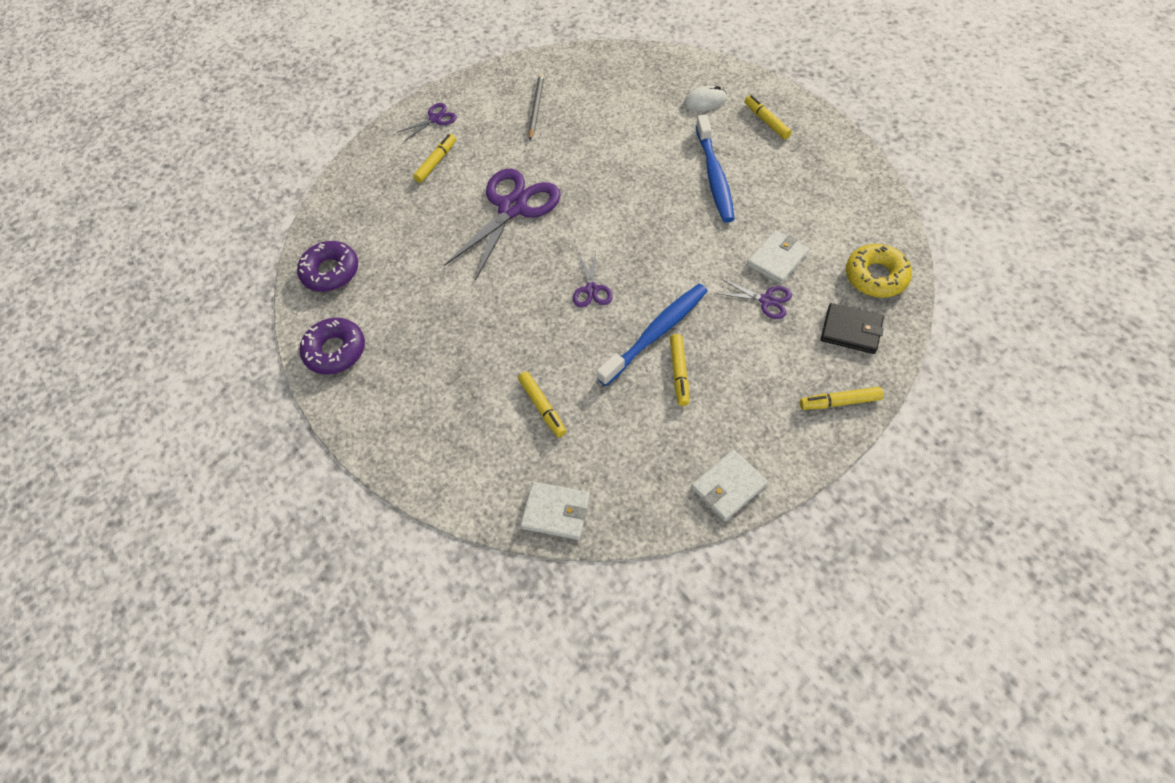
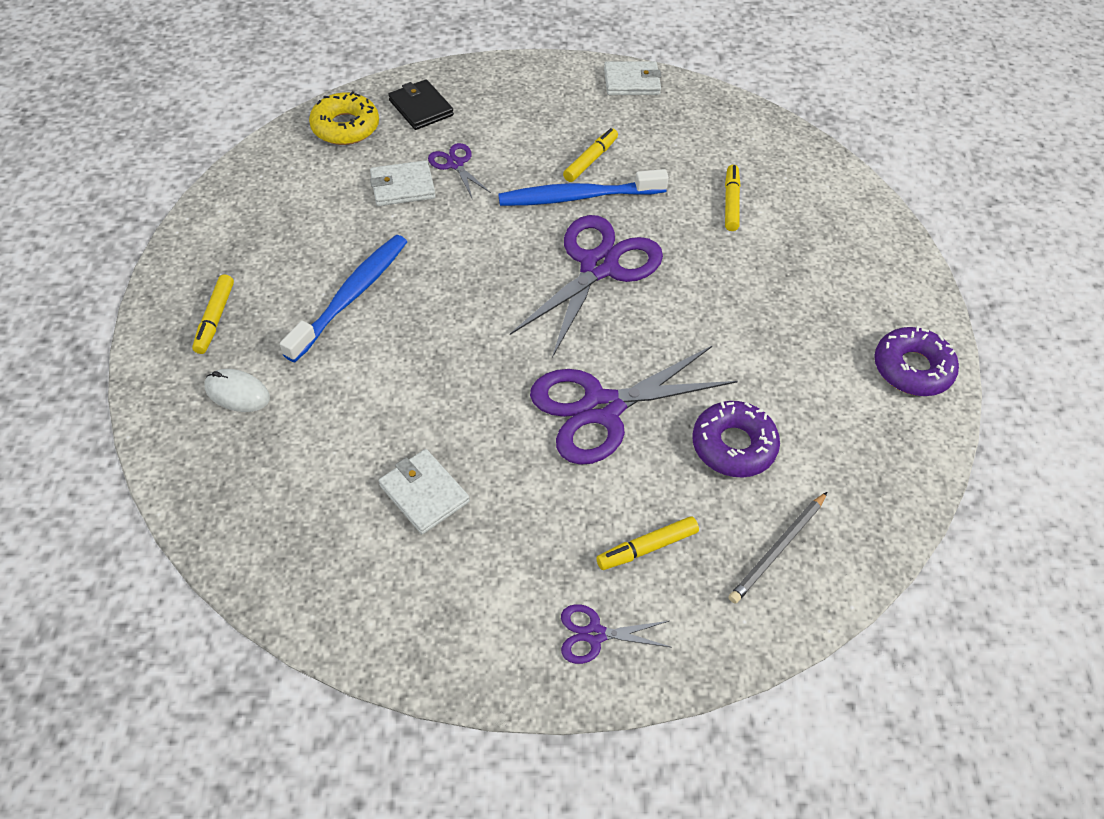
camera: 150 degrees left, 5 degrees down
(330, 272) = (879, 469): purple donut -> purple donut (733, 445)
(536, 108) = (441, 543): grey pencil -> grey pencil (778, 549)
(556, 512) = (775, 135): white wallet -> white wallet (424, 493)
(591, 289) = (599, 266): purple scissors -> purple scissors, size x2.13
(839, 402) = (493, 77): yellow marker -> none

